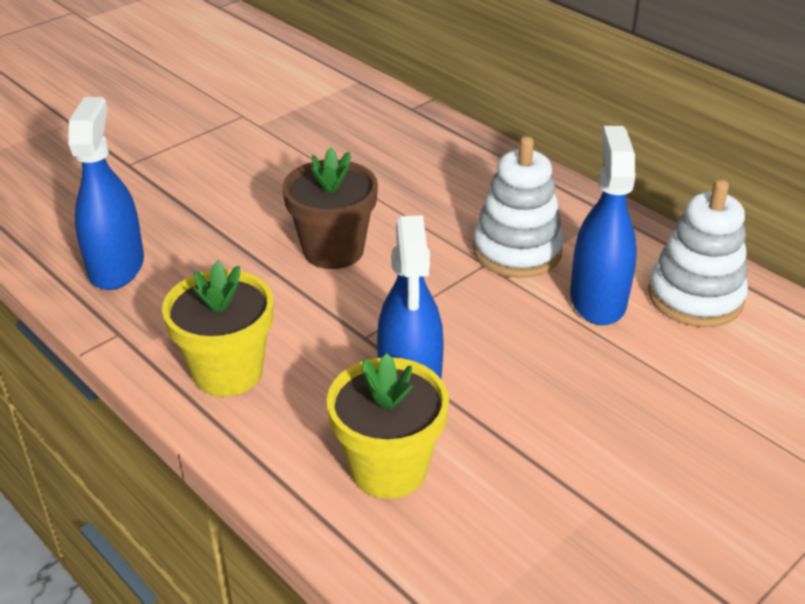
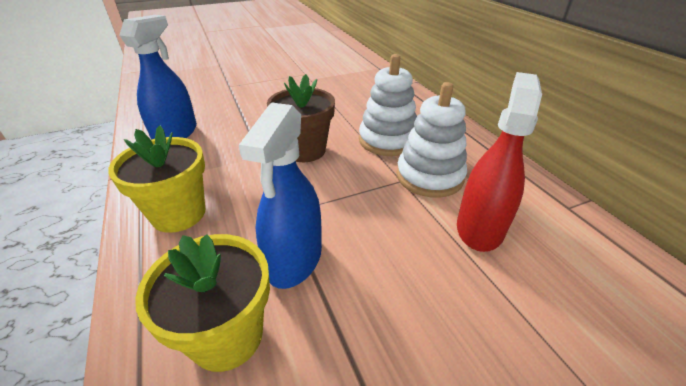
camera: 20 degrees right, 0 degrees up
(597, 300) = (480, 228): blue spray bottle -> red spray bottle
(695, 297) = (570, 246): white stacking toy -> white stacking toy (387, 140)

